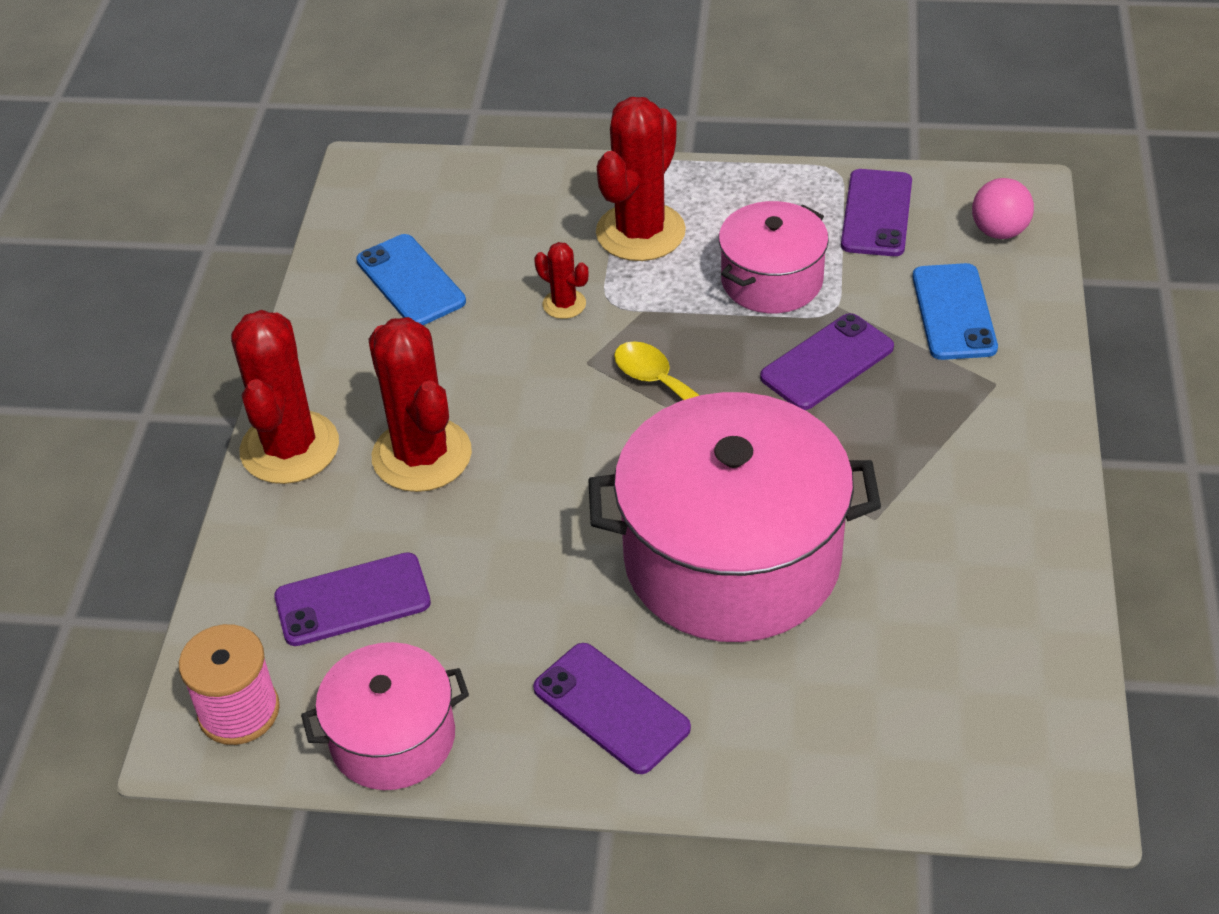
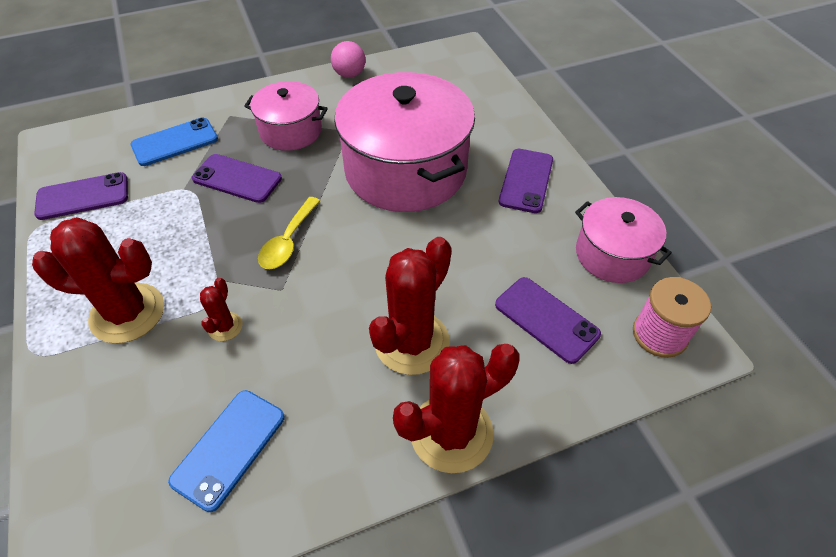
camera: 120 degrees left, 5 degrees up
(771, 280) = (166, 225): pink pot -> pink pot (291, 131)
(999, 231) = (93, 142): pink ball -> pink ball (349, 74)

